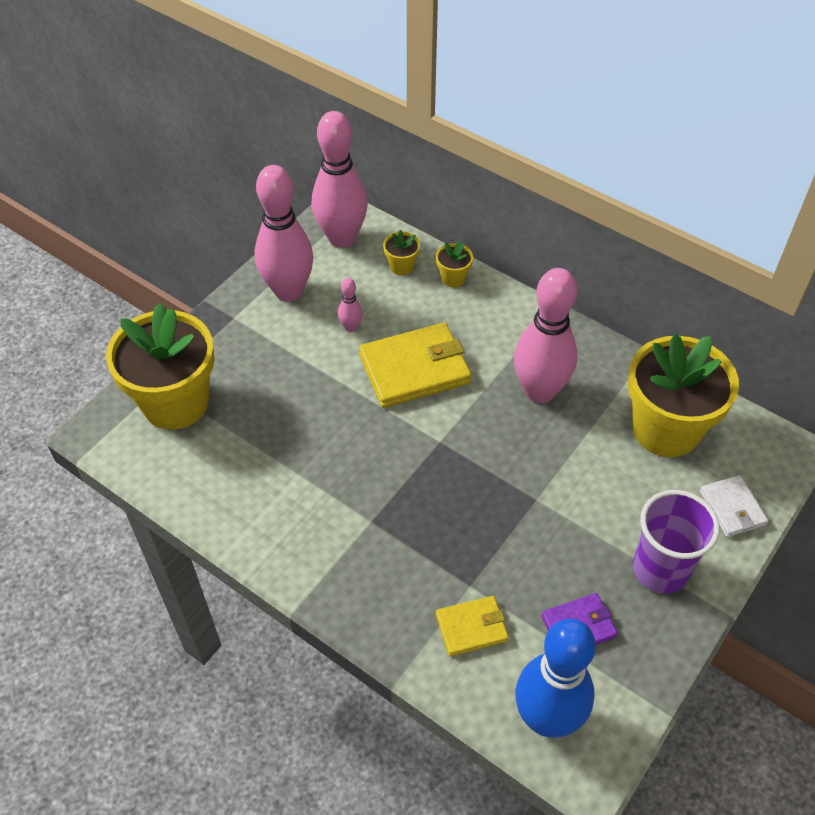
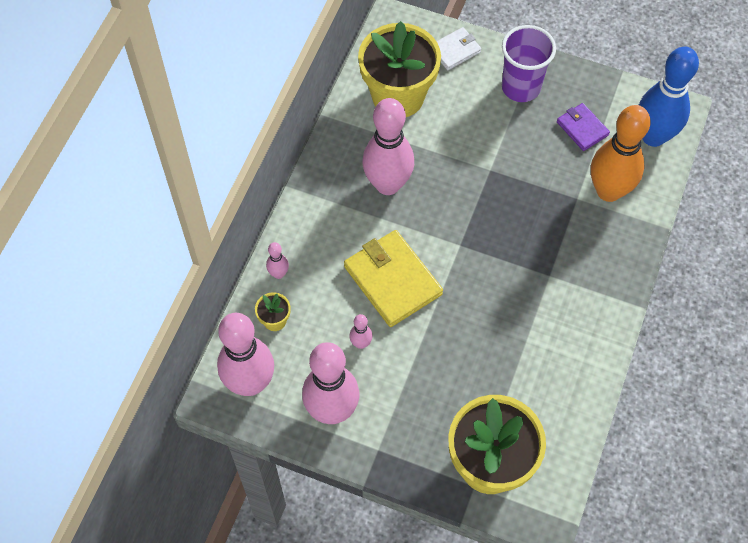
camera: 105 degrees left, 10 degrees up
(453, 278) = (278, 274): yellow flower pot -> pink bowling pin
(471, 627) = (608, 191): yellow wallet -> orange bowling pin

